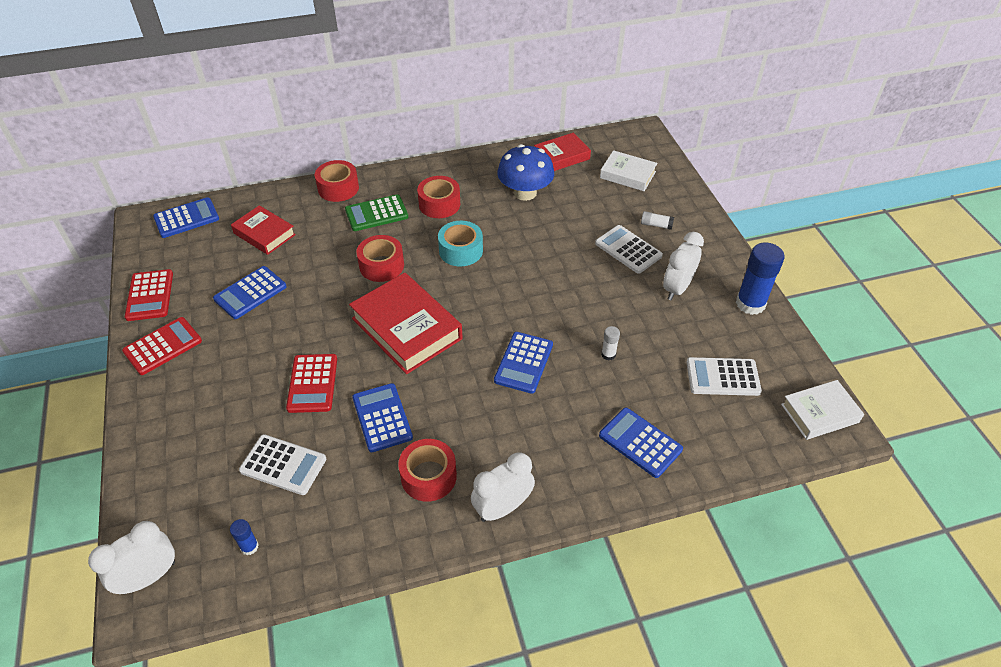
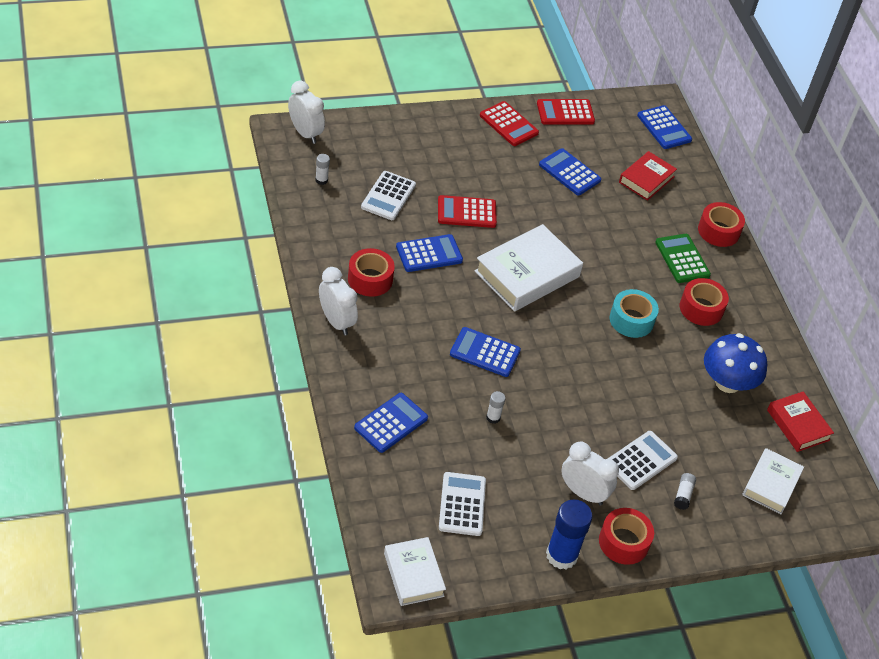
camera: 85 degrees right, 0 degrees up
(249, 547) = (321, 180): blue glue stick -> white glue stick
(381, 265) = (607, 260): red tape -> red tape (623, 542)
(407, 328) = (527, 274): red book -> white book

